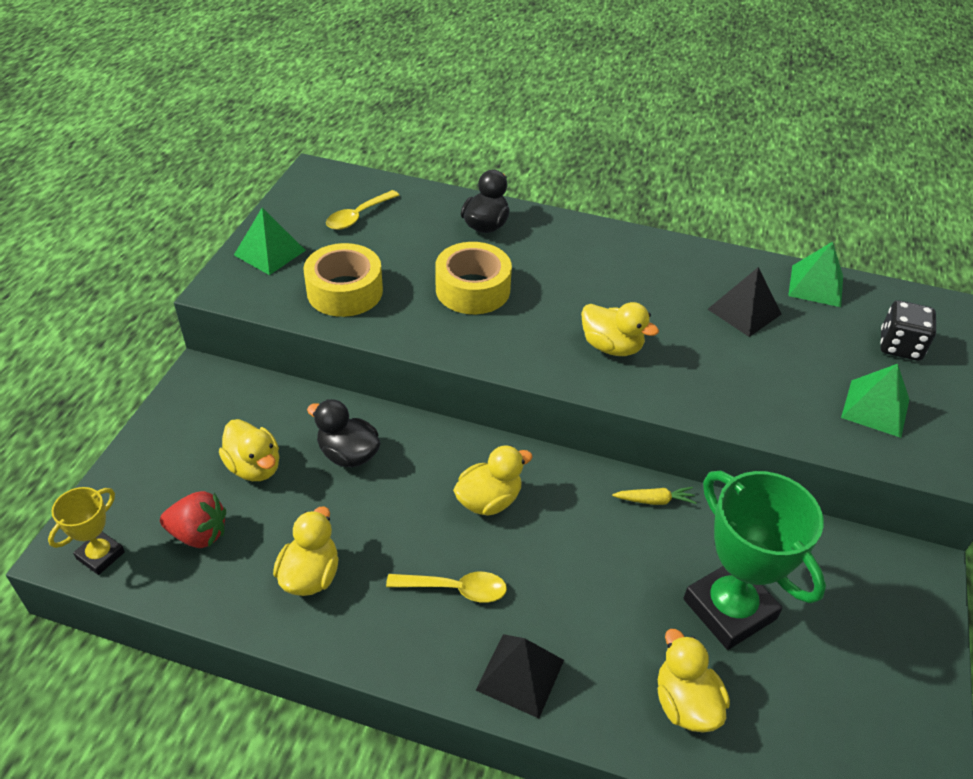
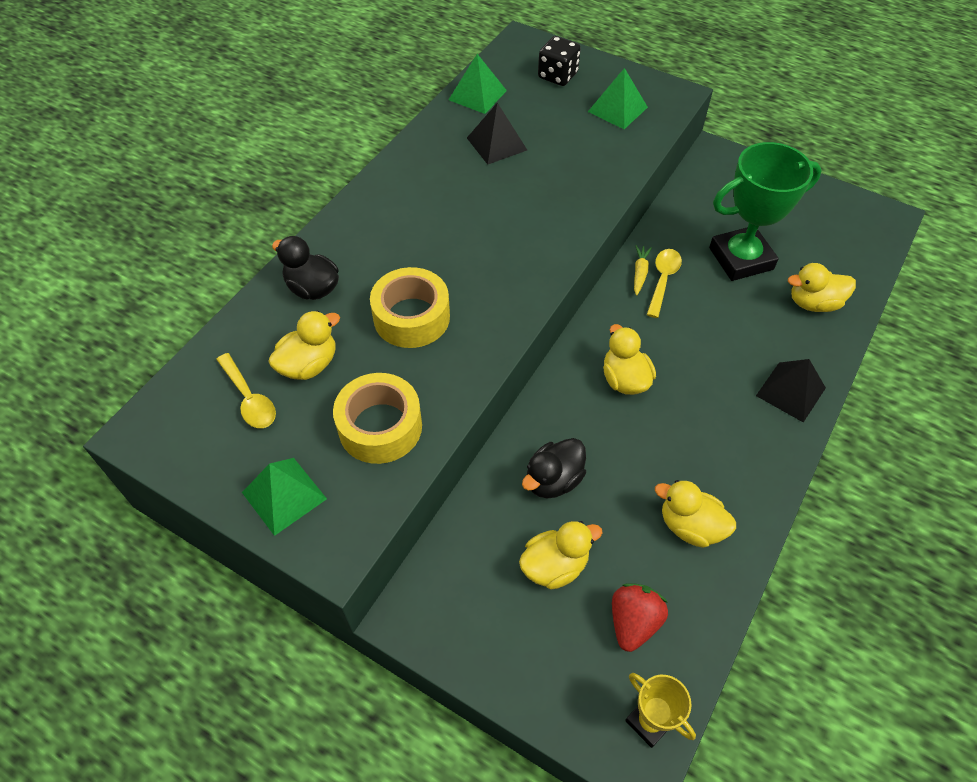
camera: 75 degrees left, 10 degrees up
(455, 589) = (712, 419): yellow spoon -> yellow spoon (663, 280)
(612, 346) = (518, 235): yellow duck -> yellow duck (309, 365)

